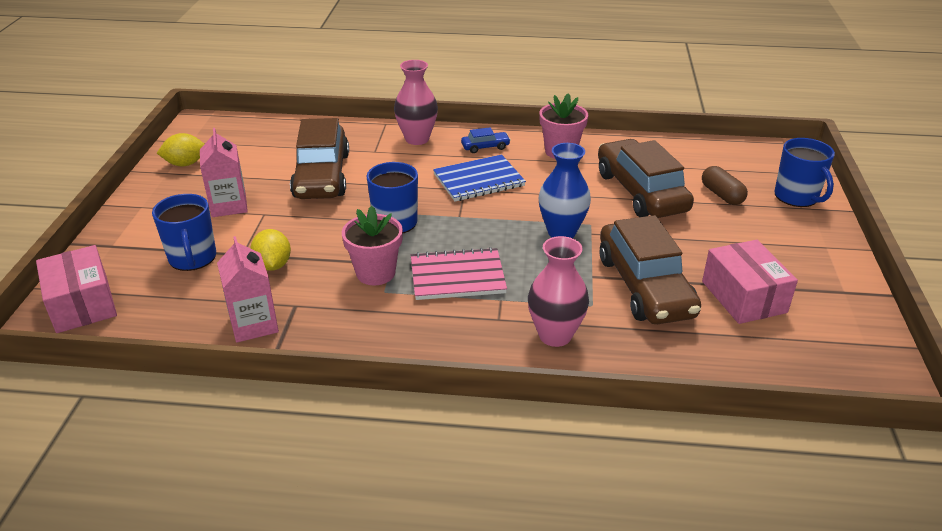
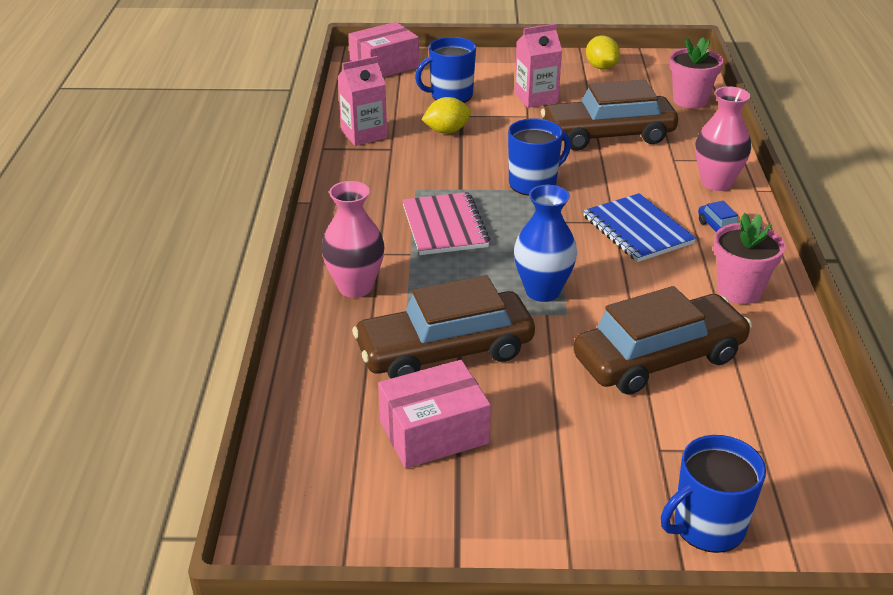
camera: 85 degrees right, 0 degrees up
(375, 273) = (443, 181): pink flower pot -> pink flower pot (690, 100)
(722, 195) = (680, 438): brown capsule -> none

